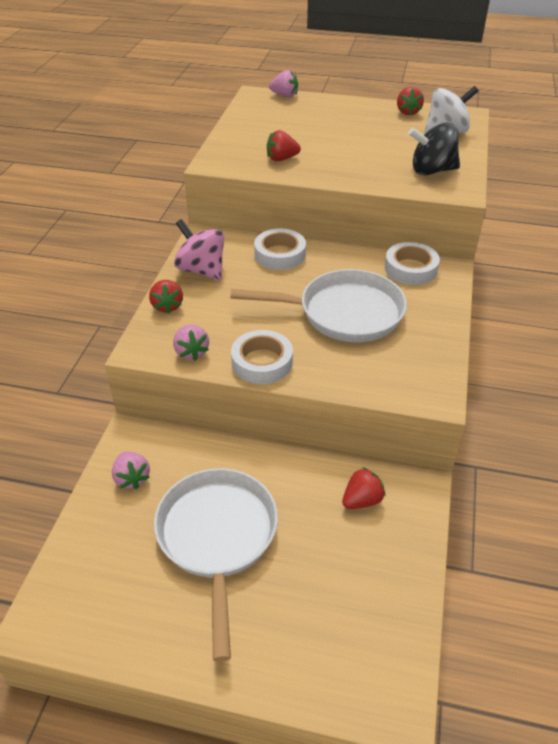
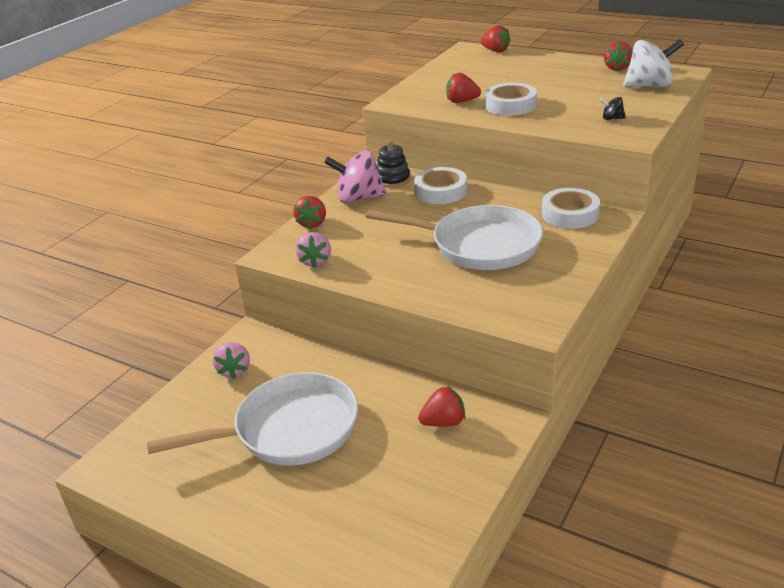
camera: 20 degrees right, 10 degrees down
(201, 270) = (358, 198): pink spinning top -> pink spinning top turned 60 degrees counterclockwise
(217, 537) = (289, 430): white pan -> white pan turned 60 degrees clockwise
(226, 245) = (393, 180): none -> black stacking toy
(262, 362) = (377, 276): white tape -> white tape (510, 105)
(284, 96) = (496, 51): pink strawberry -> red strawberry
(432, 171) = (612, 118): black spinning top -> black spinning top, size x0.44

